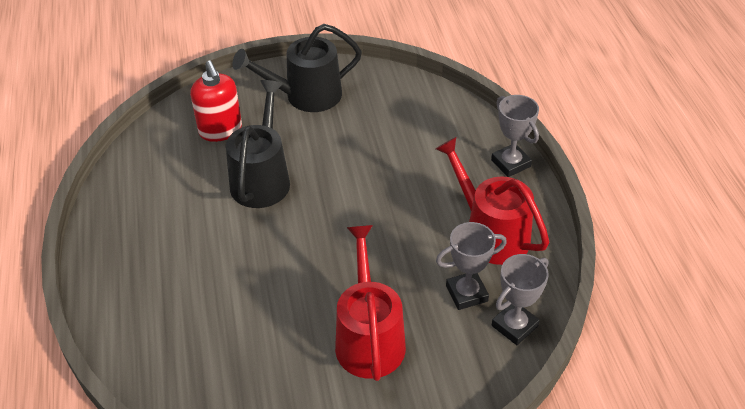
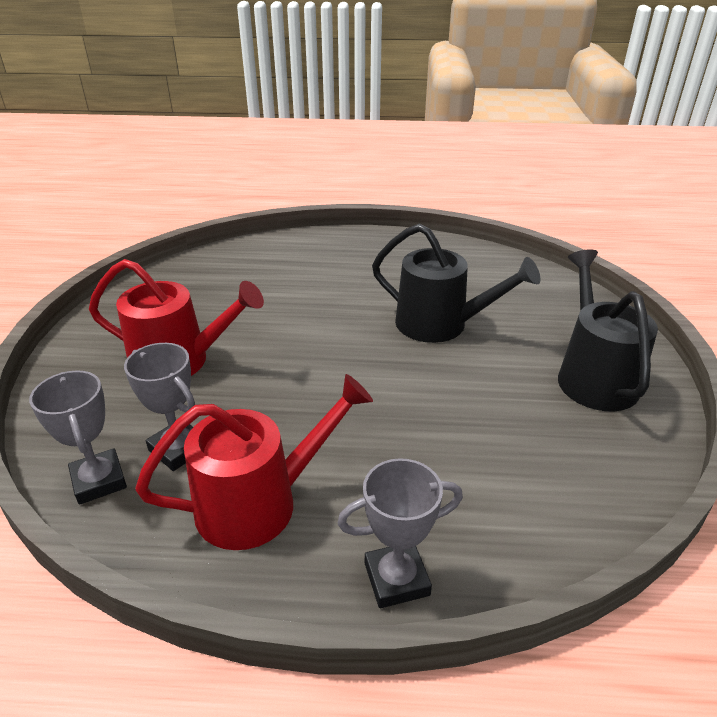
camera: 105 degrees right, 10 degrees down
(220, 130) = (528, 307): red soap dispenser -> none
(466, 293) = (178, 449): grey trophy -> grey trophy turned 45 degrees counterclockwise

